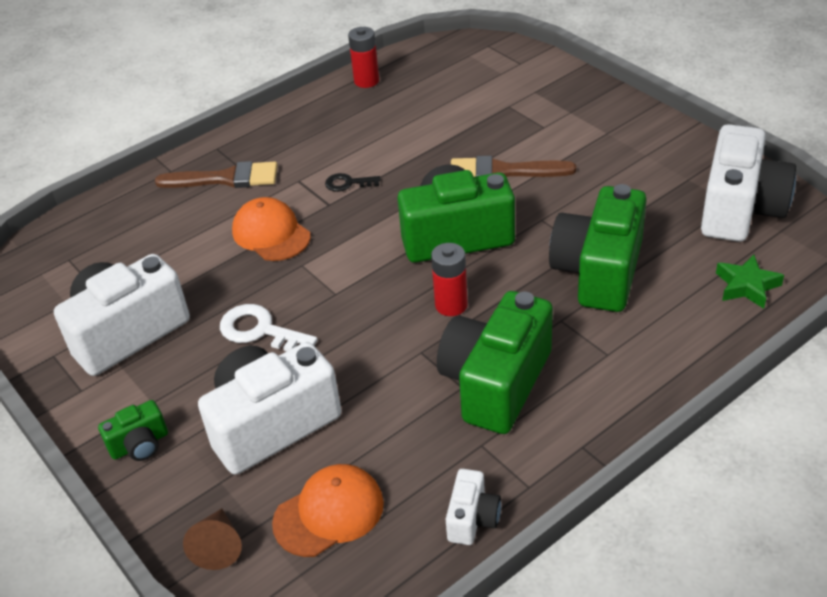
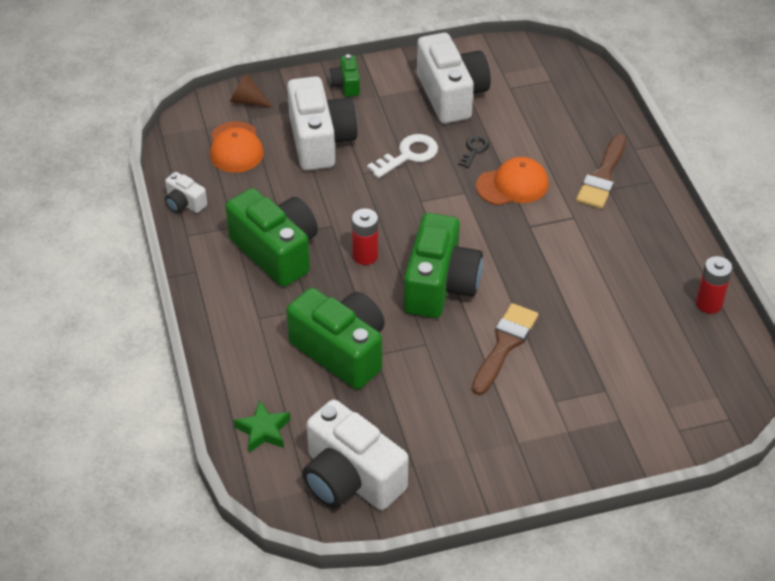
camera: 110 degrees right, 5 degrees up
(348, 183) = (550, 244): black key -> black key (474, 150)

